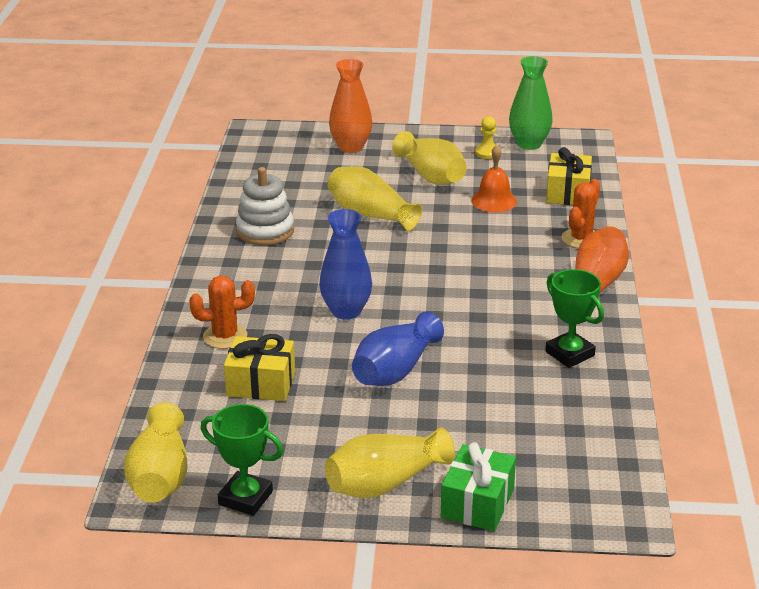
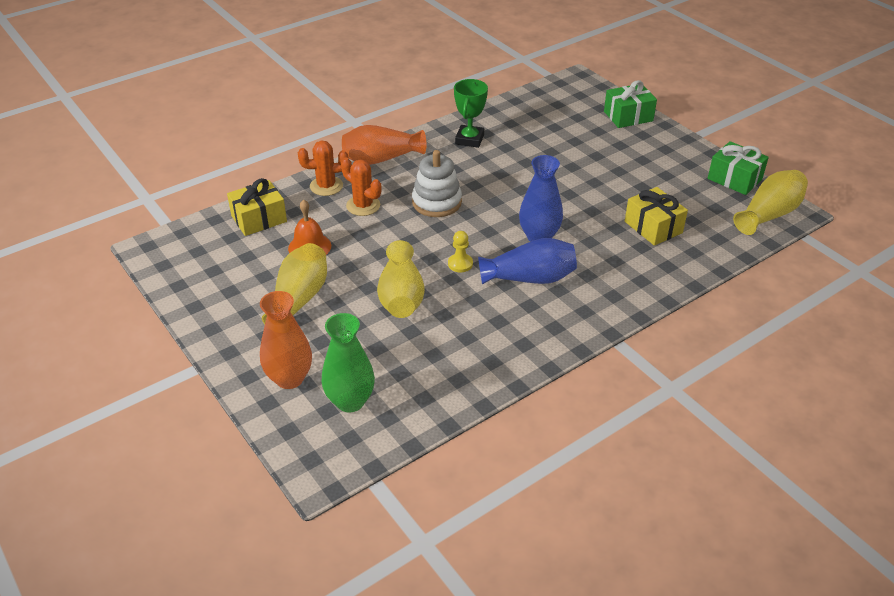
camera: 130 degrees left, 10 degrees up
(225, 336) = (635, 270): orange cactus -> orange cactus (363, 206)
(245, 498) = (734, 179): green trophy -> green gift
(265, 231) = (492, 338): white stacking toy -> white stacking toy (436, 202)
(385, 483) = (657, 146): yellow vase -> none
(395, 370) = (569, 187): blue vase -> blue vase (529, 278)
(487, 153) = (223, 289): yellow pawn -> yellow pawn (460, 264)
(529, 144) = (183, 274): green vase -> green vase (350, 401)

